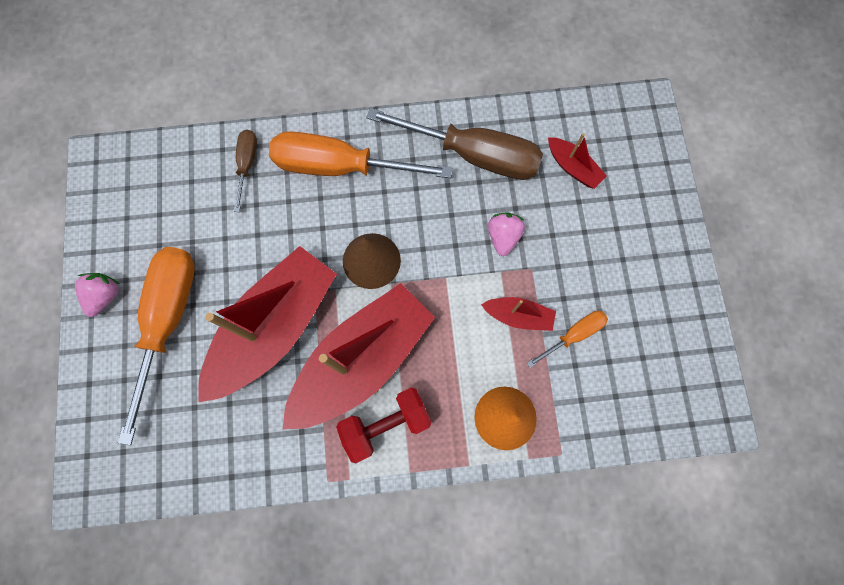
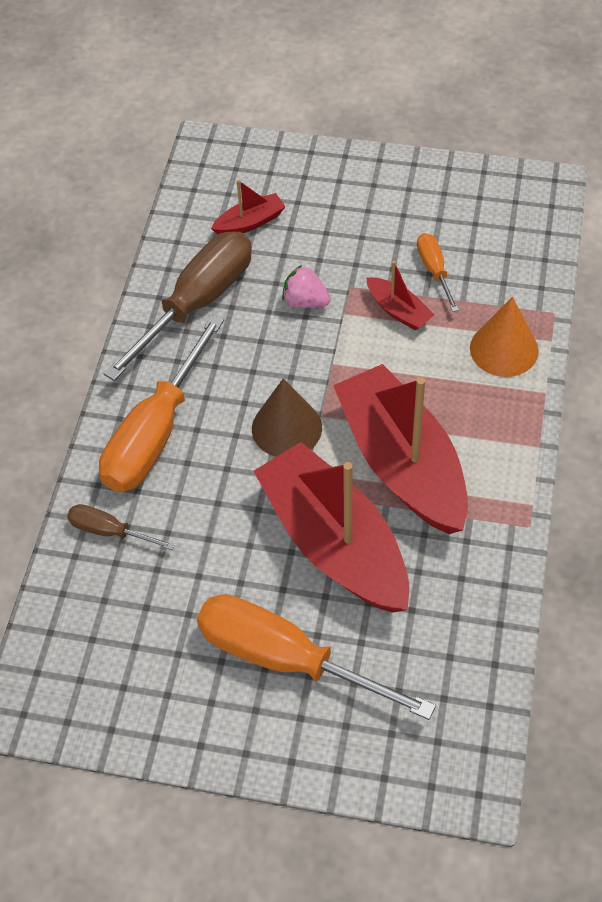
camera: 70 degrees left, 20 degrees down
(105, 296) = (225, 730): pink strawberry -> none
(386, 424) = (481, 456): red dumbbell -> none
(518, 316) = (398, 311): red boat -> red boat turned 105 degrees clockwise

